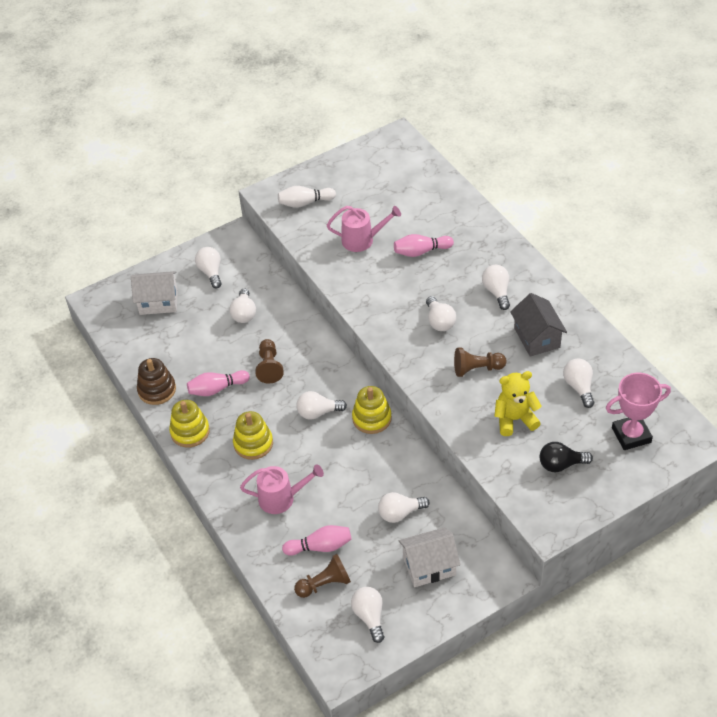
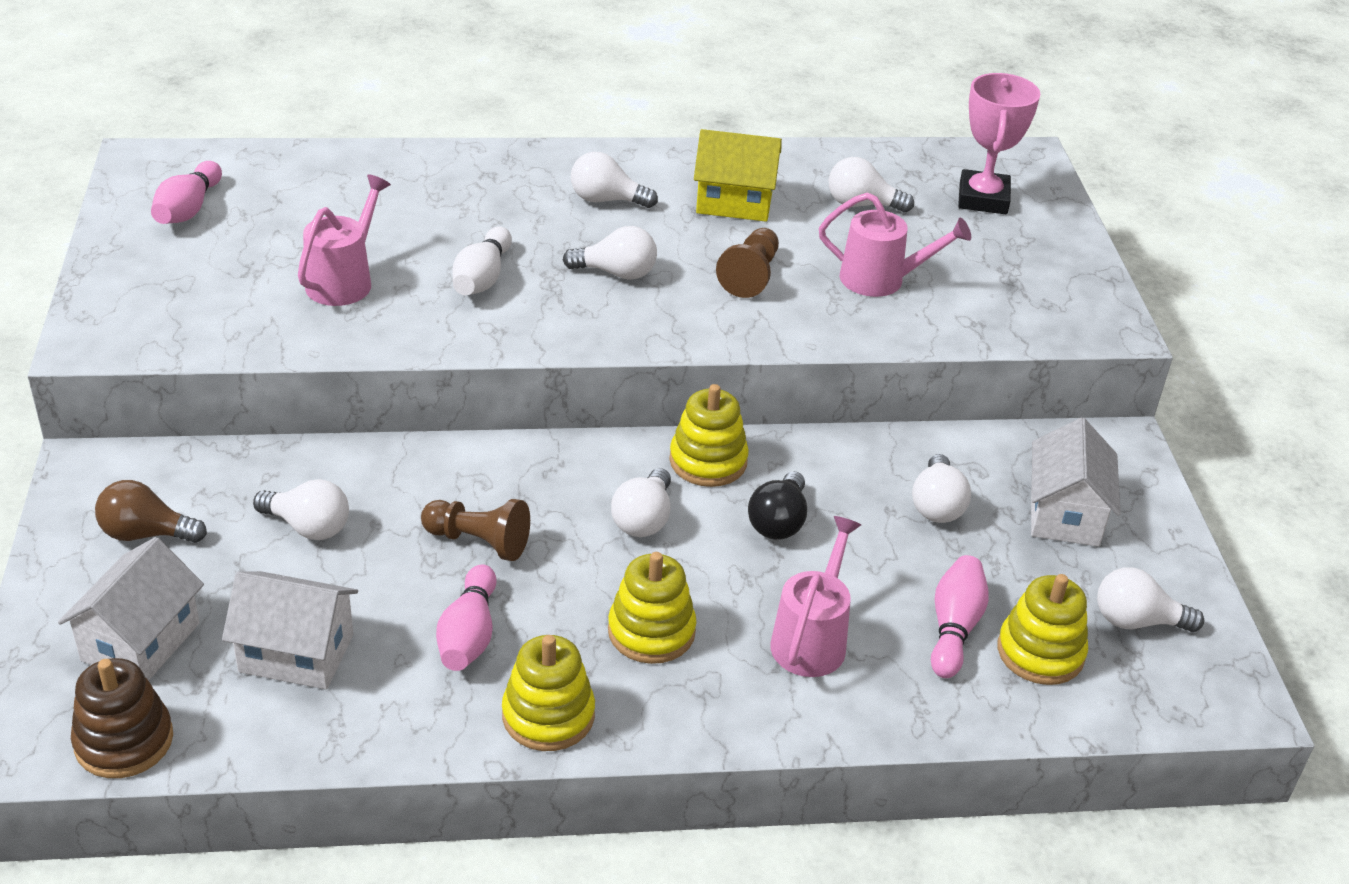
camera: 70 degrees left, 10 degrees down
(157, 390) = (389, 730): brown stacking toy -> brown stacking toy (124, 741)
(178, 345) = (296, 653): none -> white house
(211, 272) = (146, 534): white light bulb -> brown light bulb
(305, 203) = (171, 308): white bowling pin -> white bowling pin (482, 278)
(324, 584) = (1040, 652): brown pawn -> yellow stacking toy
(421, 251) = (441, 234): pink bowling pin -> pink bowling pin (188, 209)
(515, 419) = (882, 280): yellow teddy bear -> pink watering can
(537, 337) = (734, 202): grey house -> yellow house
(561, 464) = (998, 273): black light bulb -> black light bulb (778, 522)

